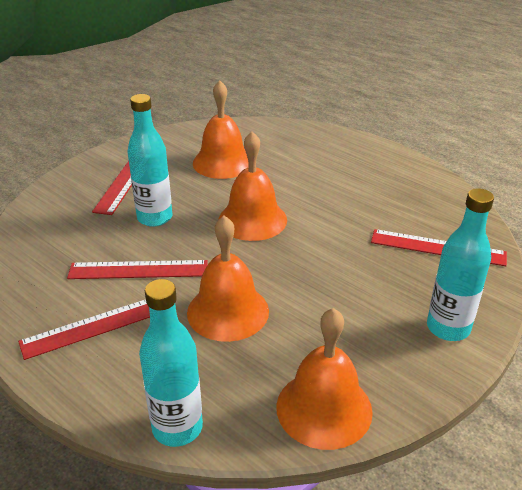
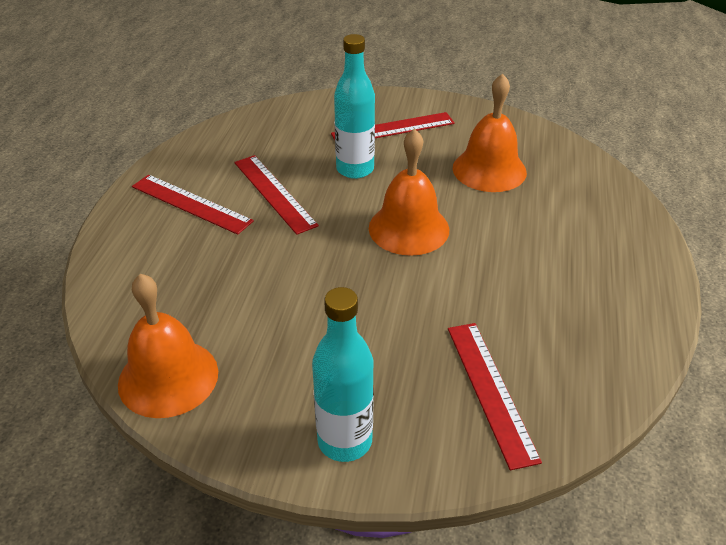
camera: 60 degrees right, 5 degrees up
(177, 428) = (102, 295): turquoise bottle -> none
(228, 311) = (257, 267): orange bell -> none

